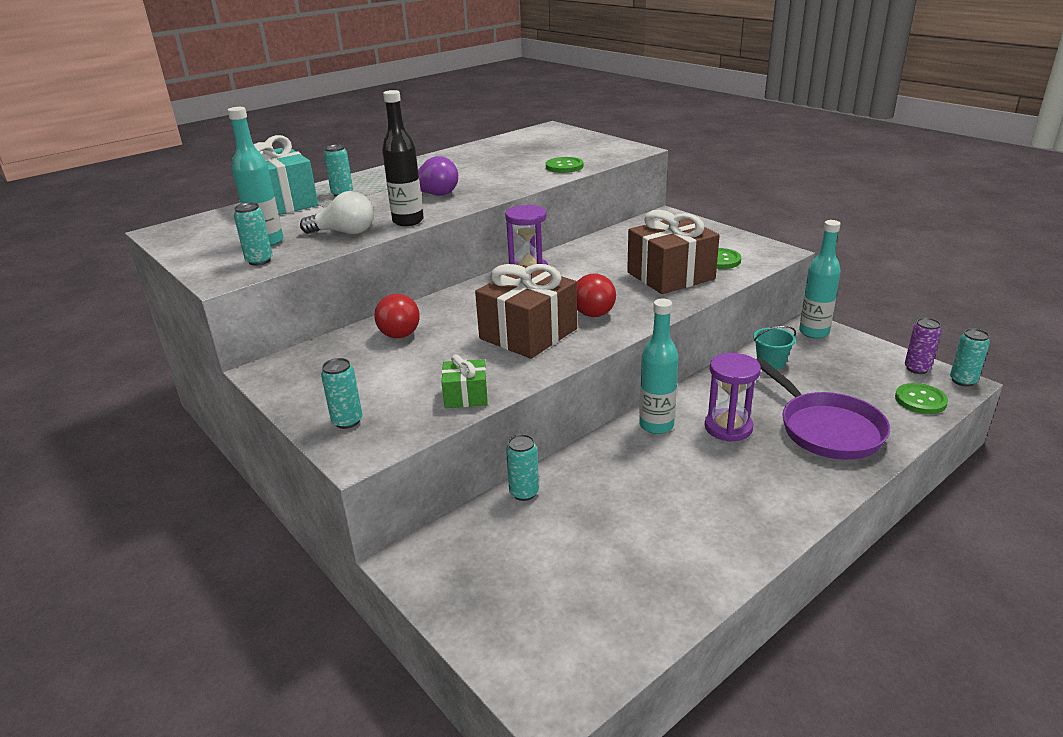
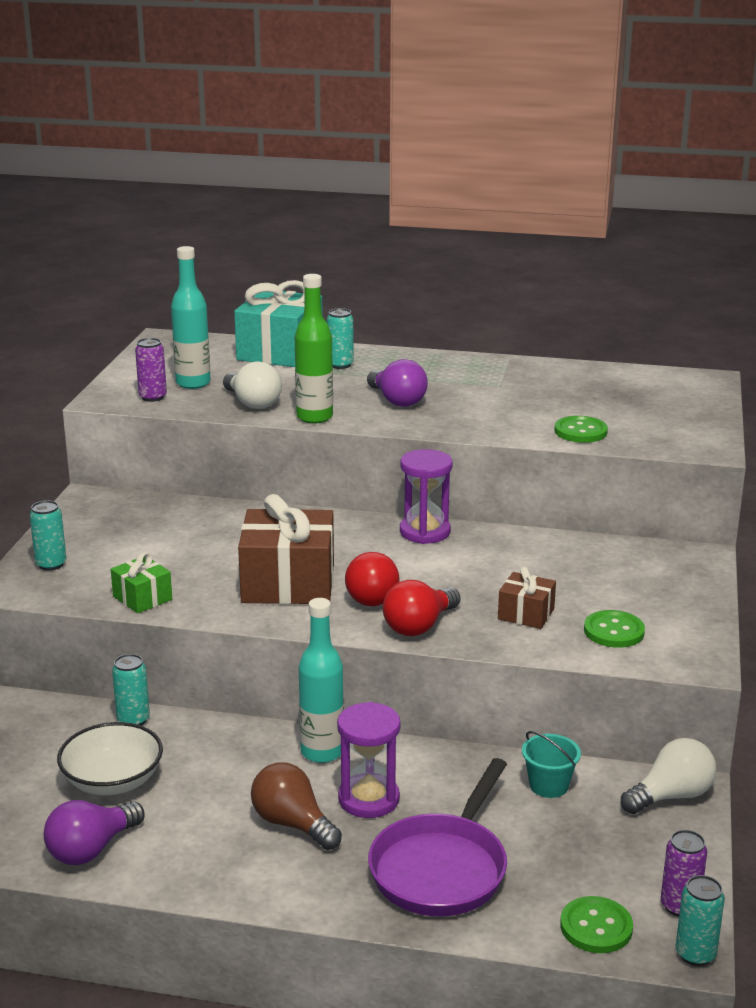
camera: 50 degrees right, 5 degrees down
(259, 261) = (153, 397): turquoise can -> purple can
(399, 330) = (220, 521): red light bulb -> red light bulb (419, 626)
(408, 221) = (314, 417): black bottle -> green bottle
(597, 532) = (113, 781): none -> white bowl
(670, 276) = (526, 614): brown gift -> brown gift, size x0.51
(680, 576) = (91, 849): none -> purple light bulb
(730, 468) = (292, 824): none -> brown light bulb
(814, 332) = (671, 796): turquoise bottle -> white light bulb

